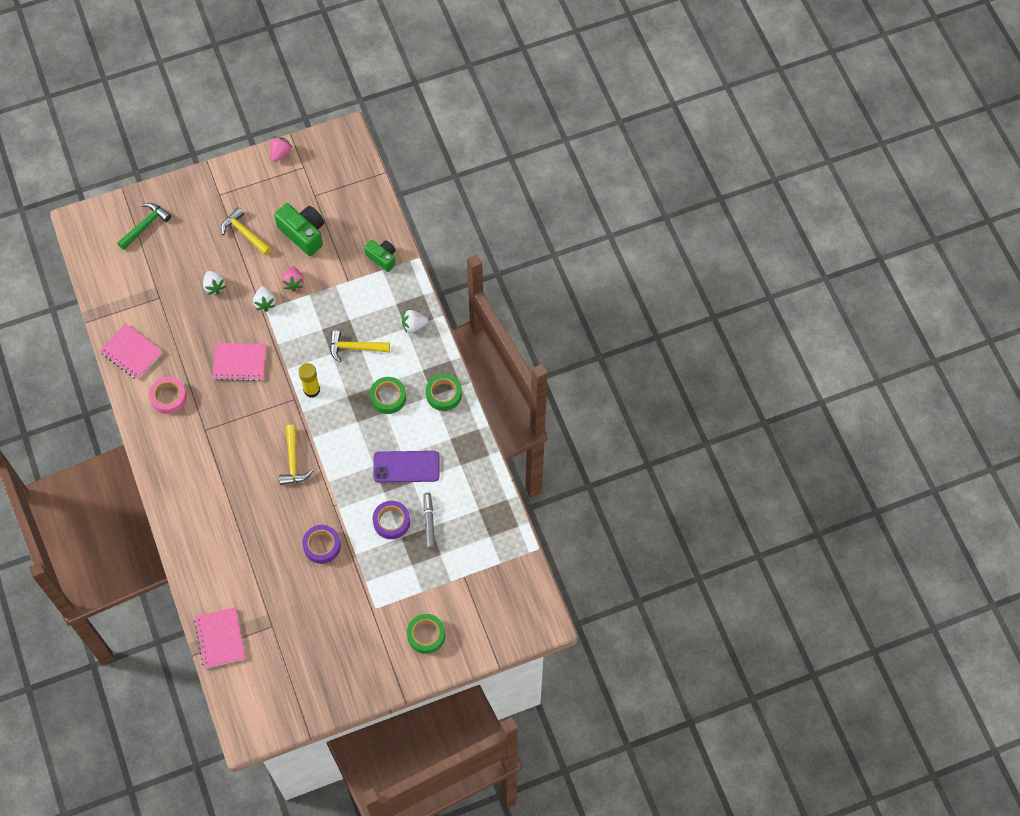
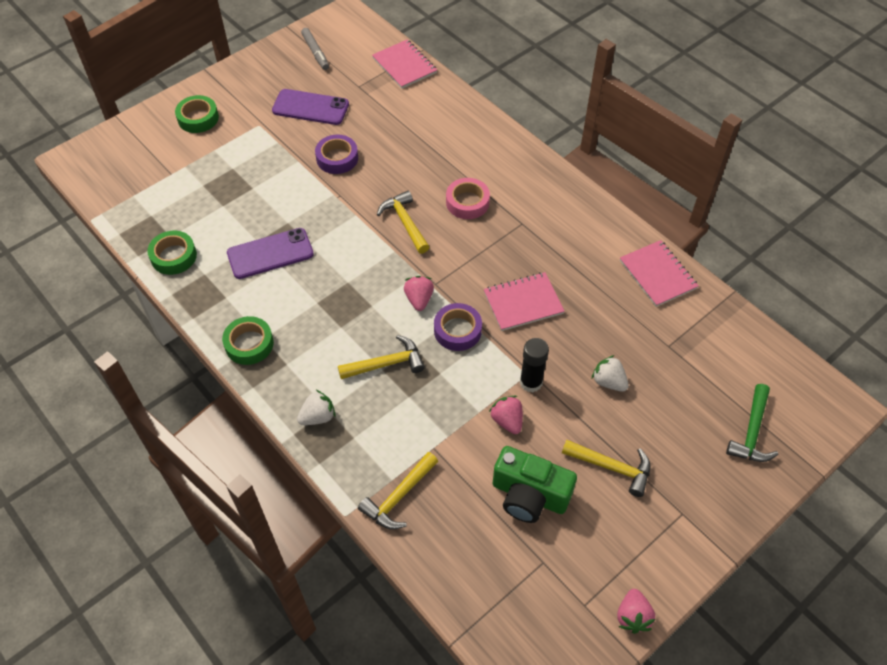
camera: 160 degrees right, 10 degrees down
(131, 352) = (657, 274): pink notebook -> pink notebook turned 45 degrees clockwise
(168, 397) = (583, 242): pink tape -> pink tape (467, 202)
(265, 303) = (531, 382): white strawberry -> black glue stick
(311, 390) = (419, 299): yellow glue stick -> pink strawberry
(324, 614) = (310, 107): none -> purple phone
(382, 258) = (399, 497): green camera -> yellow hammer
(388, 397) = (320, 319): green tape -> green tape (173, 256)
(391, 521) = (268, 199): purple tape -> purple tape (457, 330)
(429, 522) = (225, 209): grey marker -> grey marker (315, 52)

